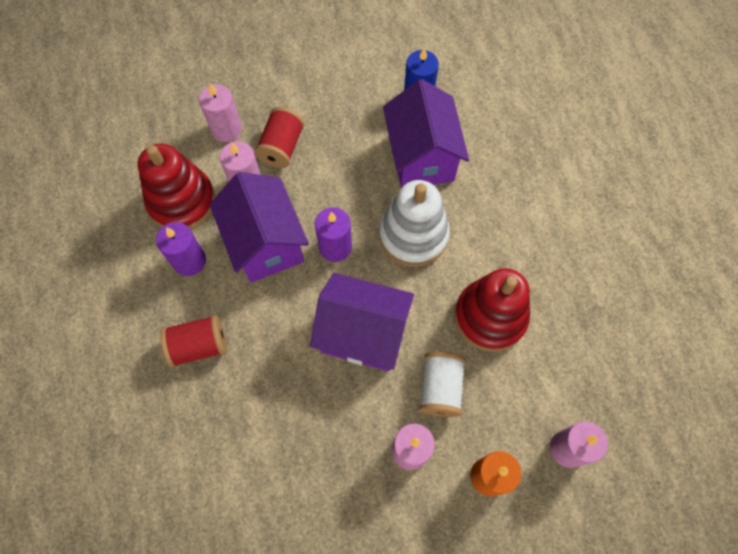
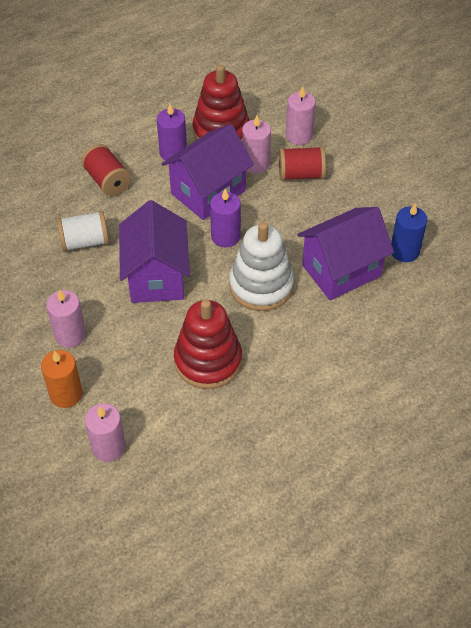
camera: 70 degrees right, 15 degrees down
(440, 388) = (129, 341): white spool -> white spool (85, 242)

